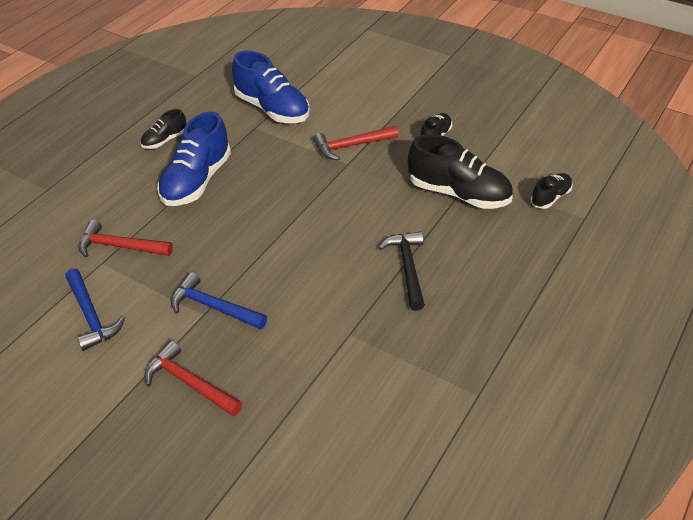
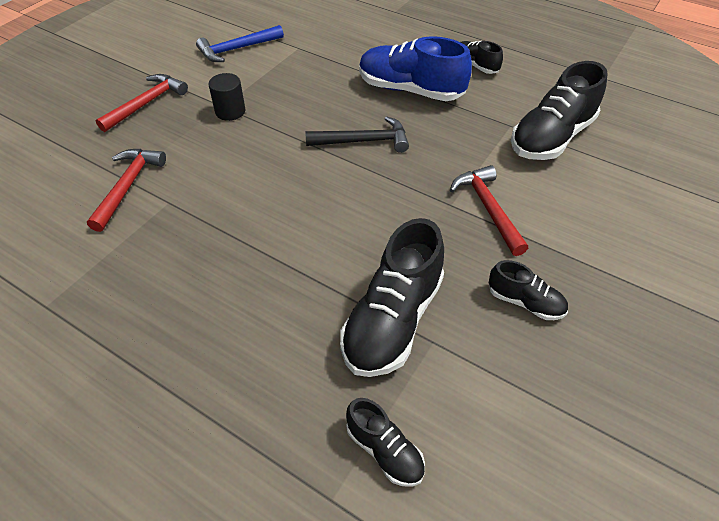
camera: 90 degrees right, 5 degrees up
(120, 246) = (318, 54): red hammer -> red hammer (128, 186)
(214, 307) = (230, 111): blue hammer -> black cylinder
(272, 109) = (551, 138): blue shoe -> black shoe
(408, 268) = (254, 255): black hammer -> black hammer (363, 141)

